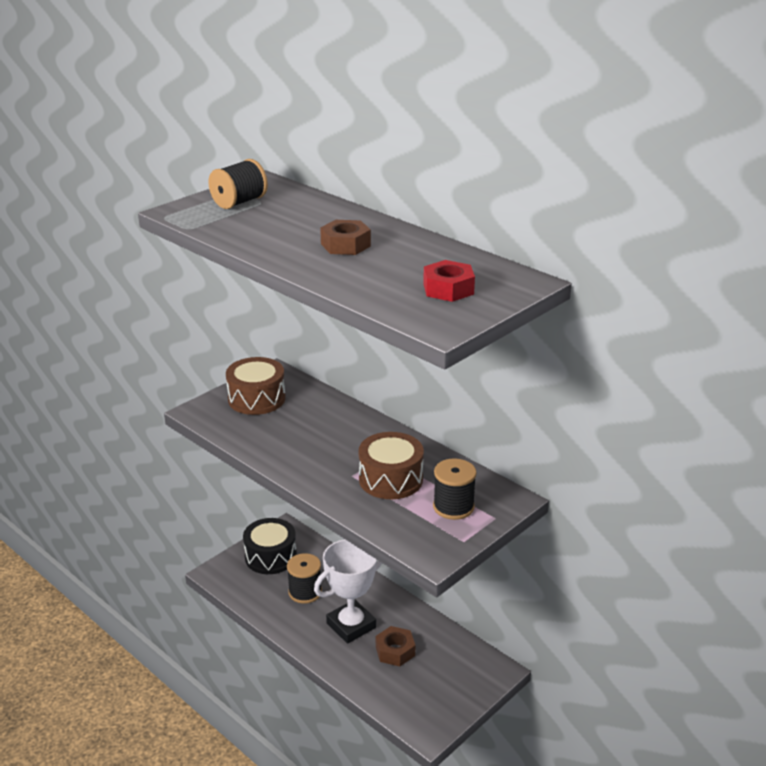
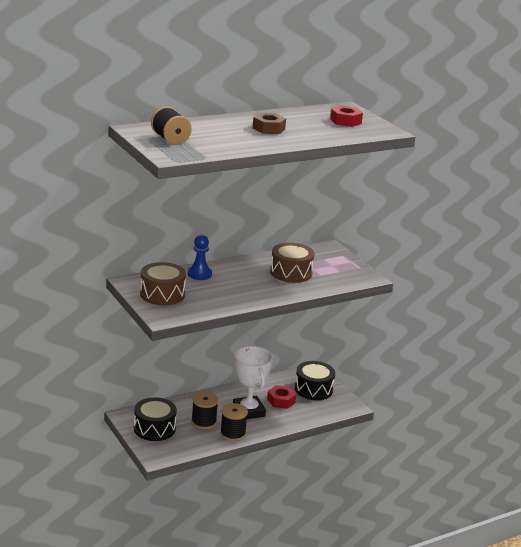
camera: 75 degrees left, 5 degrees down
(330, 411) = (199, 274): none -> blue pawn
(395, 651) = (281, 401): brown nut -> red nut
(446, 679) = (313, 389): none -> black drum
(453, 507) = (328, 262): black spool -> black spool (233, 433)

